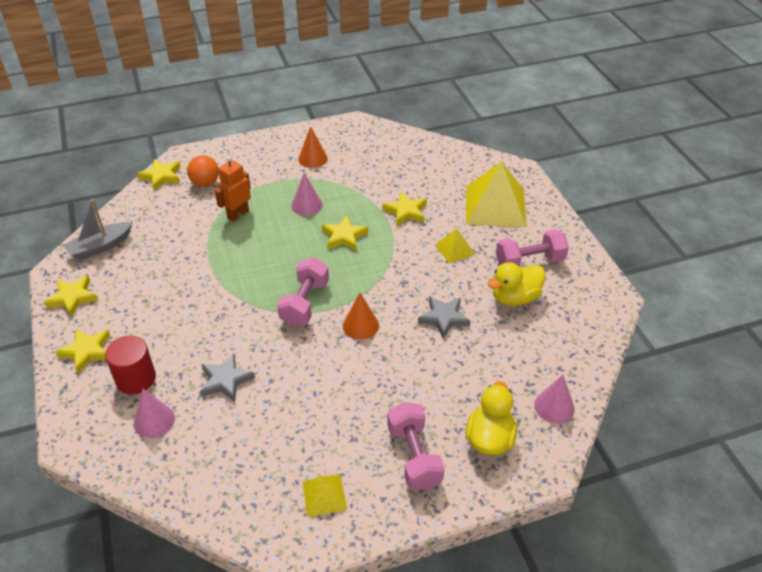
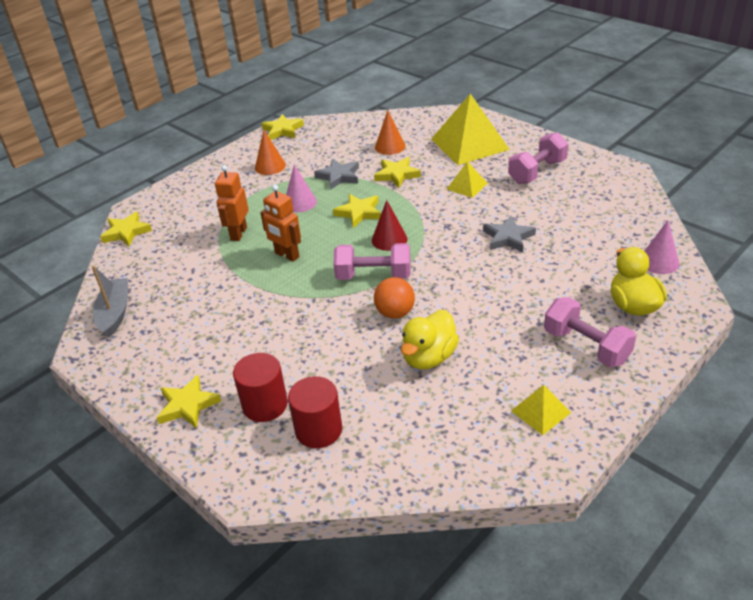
camera: 25 degrees left, 5 degrees down
(72, 298) = (126, 367): yellow star -> yellow star (282, 130)
(100, 247) = (115, 313): grey boat -> grey boat turned 150 degrees clockwise
(154, 420) = (318, 430): pink cone -> red cylinder
(205, 183) = (179, 221): orange ball -> orange ball (395, 313)
(225, 380) = (358, 366): grey star -> grey star (339, 176)
(256, 252) = (286, 255): none -> orange robot
(305, 303) = (373, 276): pink dumbbell -> pink dumbbell turned 75 degrees counterclockwise
(346, 274) = (389, 239): none -> red cone
(360, 325) = (442, 272): orange cone -> orange cone (390, 146)
(515, 298) = (551, 200): yellow duck -> yellow duck (429, 357)

